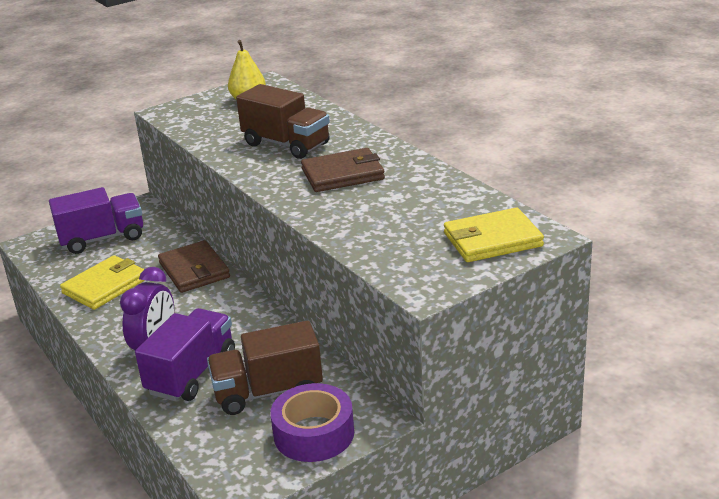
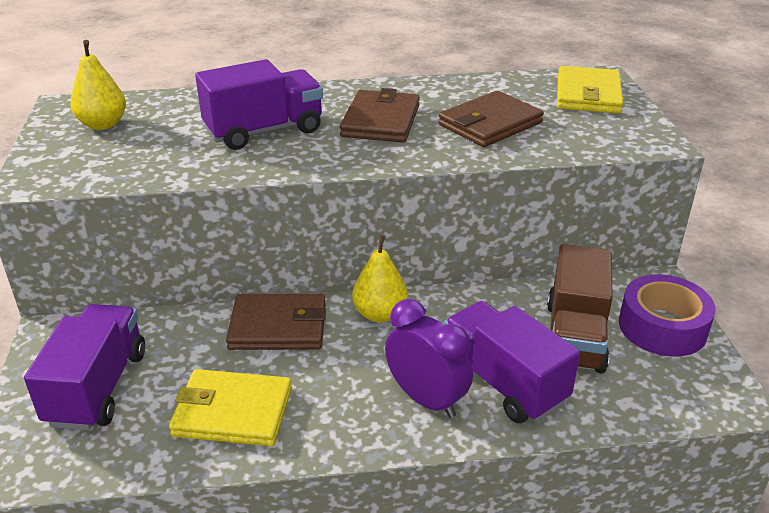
camera: 65 degrees left, 5 degrees up
(105, 286) = (232, 412): yellow wallet -> yellow wallet turned 60 degrees counterclockwise
(235, 301) = (380, 314): none -> yellow pear
(286, 144) = (264, 131): brown truck -> purple truck
(382, 213) = (490, 124): none -> brown wallet

